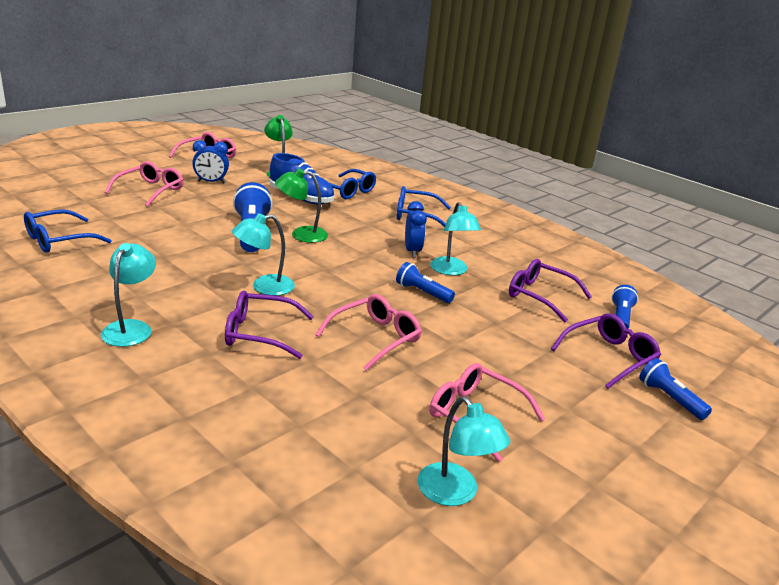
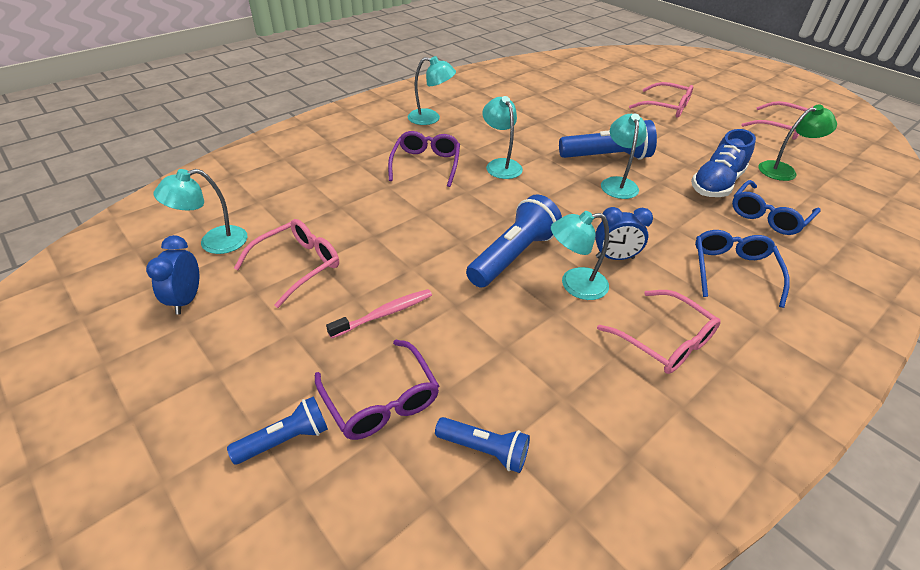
camera: 95 degrees right, 15 degrees up
(59, 240) = (549, 85): blue glasses -> none
(211, 182) = (713, 133): blue clock -> blue clock (186, 300)
(301, 234) = (618, 183): green lamp -> turquoise lamp
(375, 338) = (420, 219): pink glasses -> pink glasses (664, 341)
(422, 292) = (513, 256): blue flashlight -> blue flashlight, size x1.74
(521, 357) = (384, 314): none -> pink toothbrush
(540, 296) = (529, 363): purple glasses -> none

